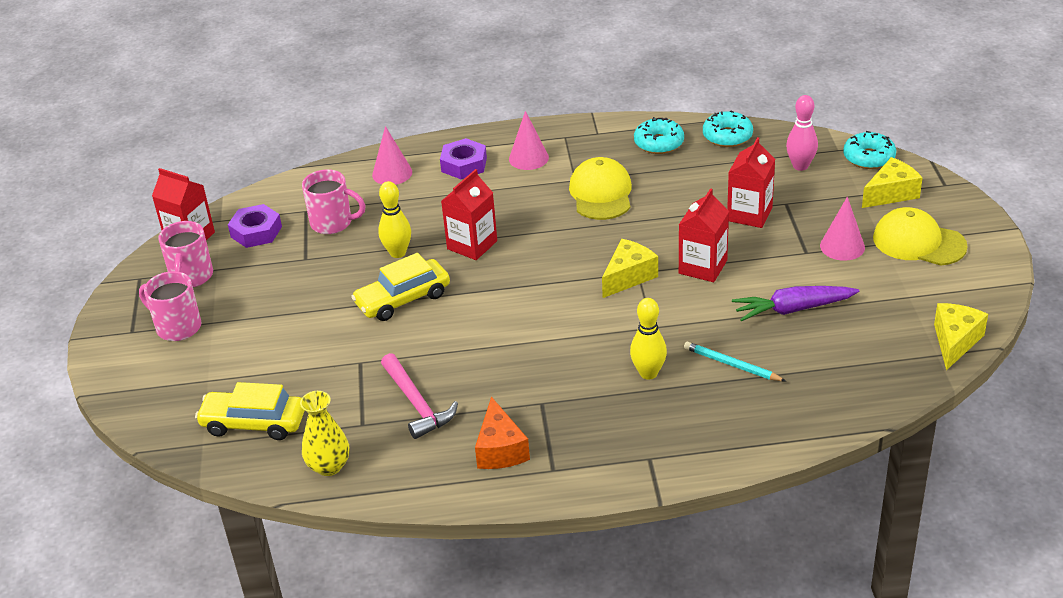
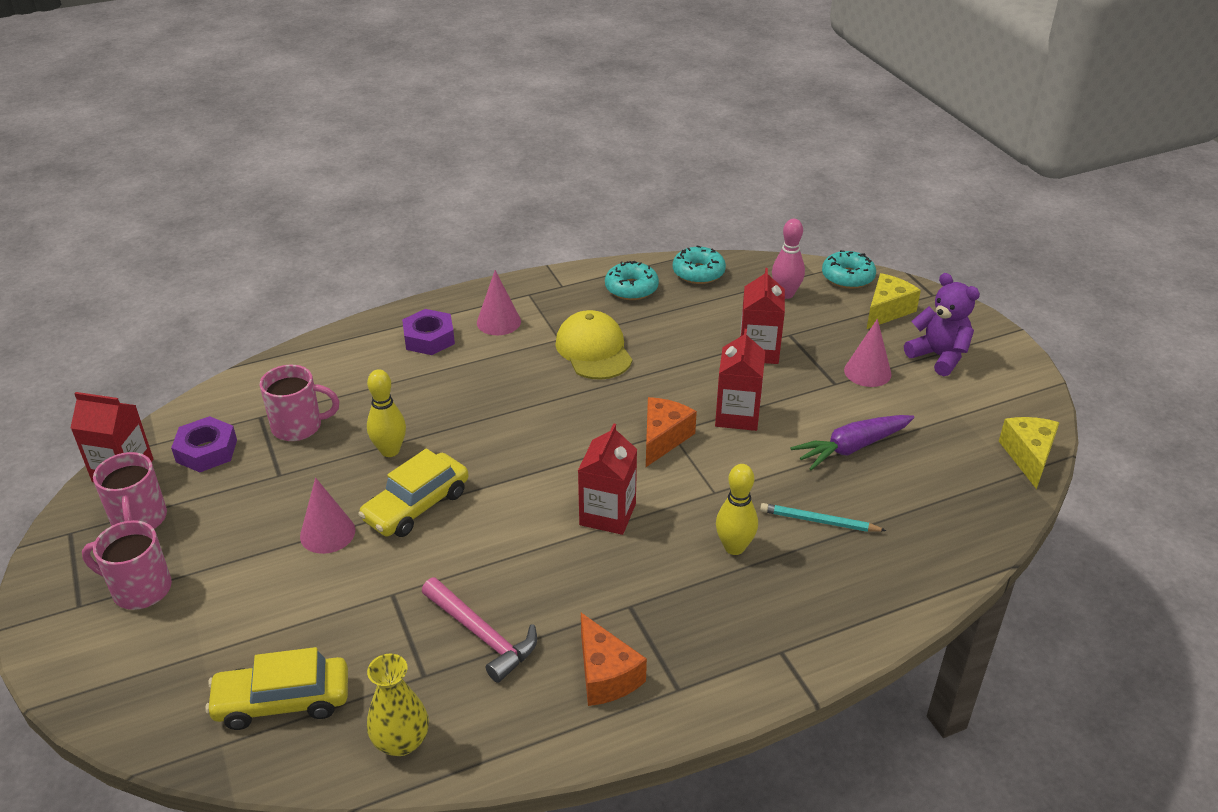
camera: 20 degrees left, 0 degrees up
(392, 173) = (349, 359): pink cone -> pink cone (327, 533)
(472, 245) = (473, 428): red carton -> red carton (607, 514)
(628, 276) = (663, 438): yellow cheese -> orange cheese
(918, 242) = (938, 356): yellow cap -> purple teddy bear

